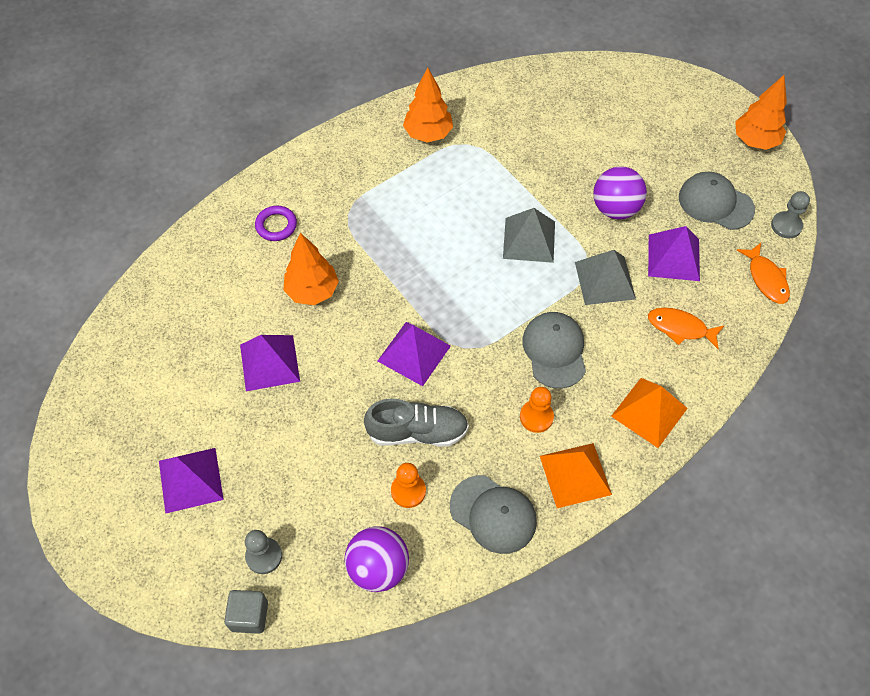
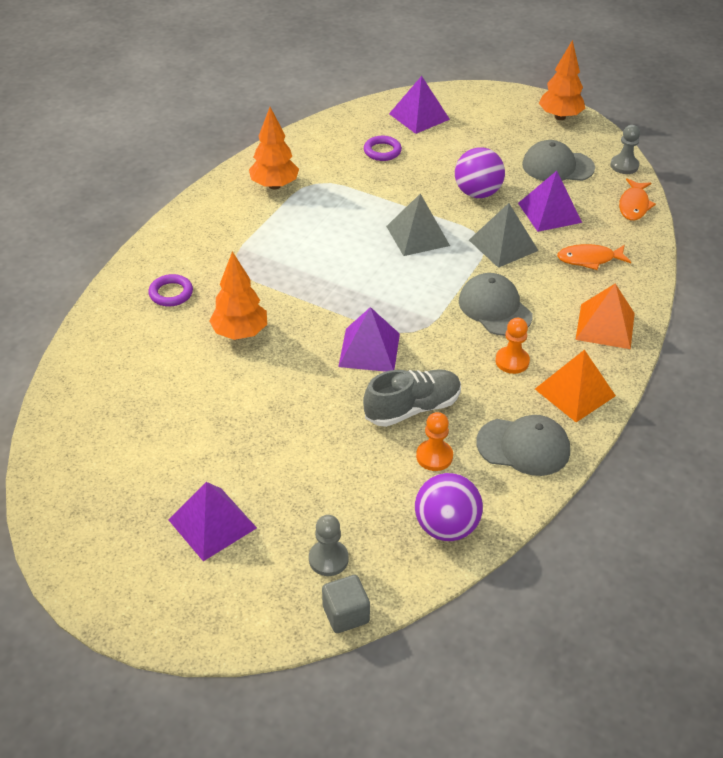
camera: 25 degrees left, 15 degrees down
(270, 362) = (233, 401): purple pyramid -> purple pyramid (419, 116)
(551, 126) = (382, 151): none -> purple ring
(766, 279) = (634, 205): orange fish -> orange fish turned 60 degrees clockwise

